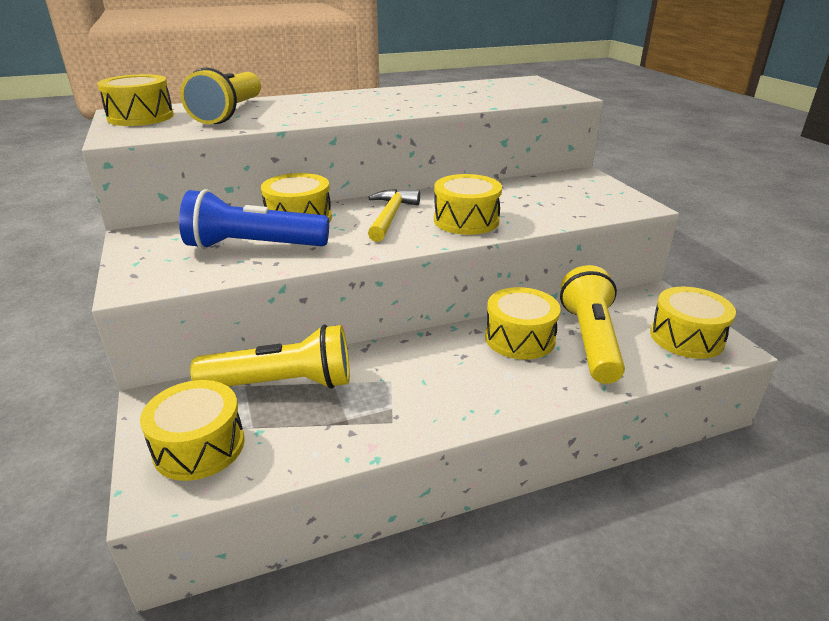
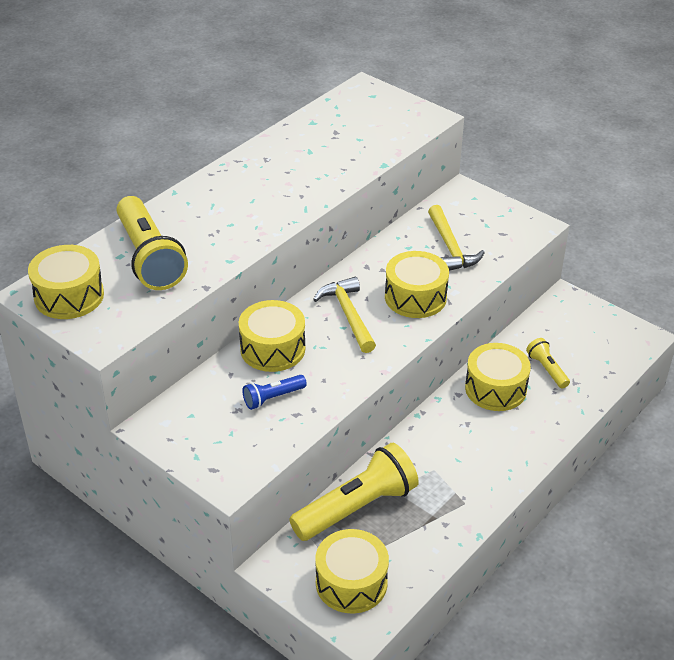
camera: 30 degrees left, 10 degrees up
(253, 246) = (273, 398): blue flashlight -> blue flashlight, size x0.48
(536, 200) = (450, 247): none -> yellow hammer
(590, 340) = (547, 369): yellow flashlight -> yellow flashlight, size x0.48
(686, 337) = (610, 339): yellow drum -> none

